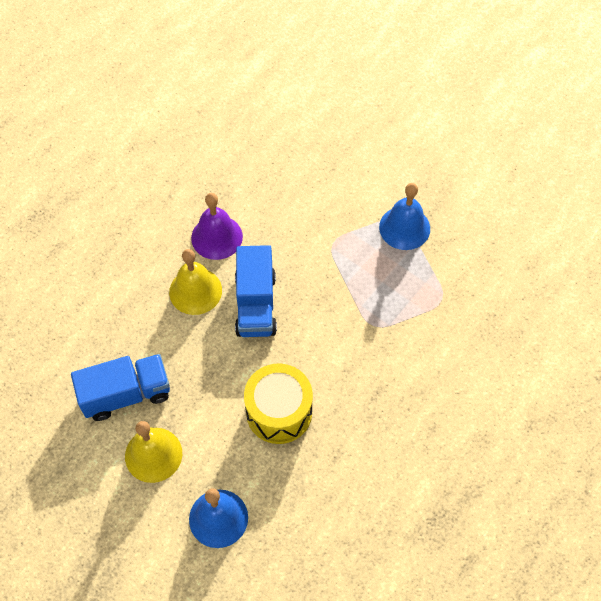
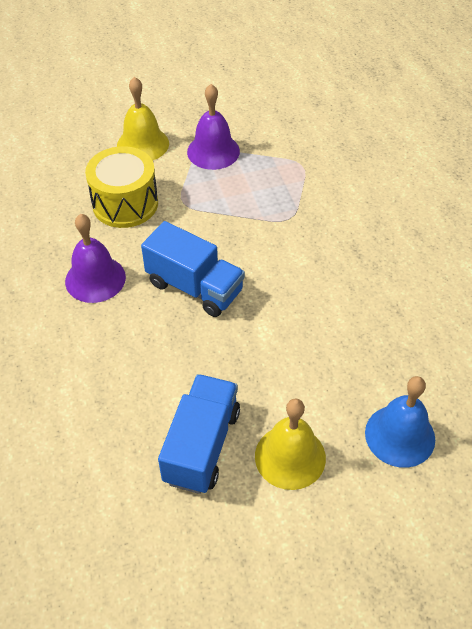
camera: 55 degrees left, 10 degrees down
(195, 291) = (137, 325): yellow bell -> yellow bell (143, 144)
(279, 412) = (321, 328): yellow drum -> yellow drum (125, 203)
(404, 228) = (213, 151): blue bell -> purple bell

